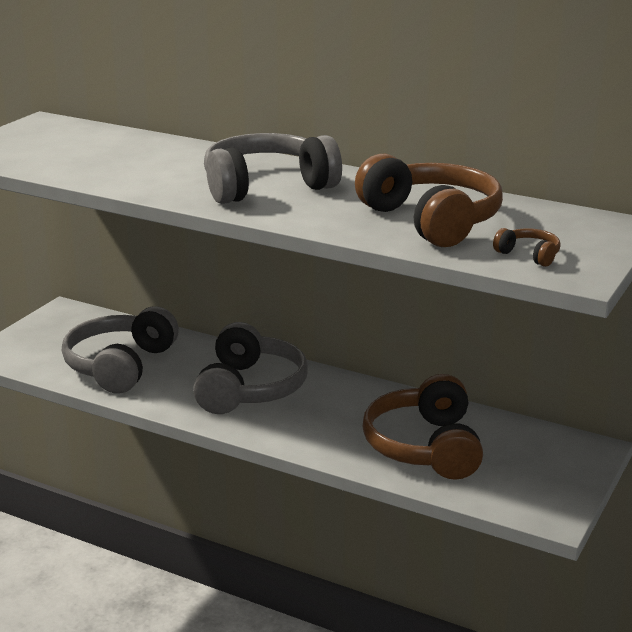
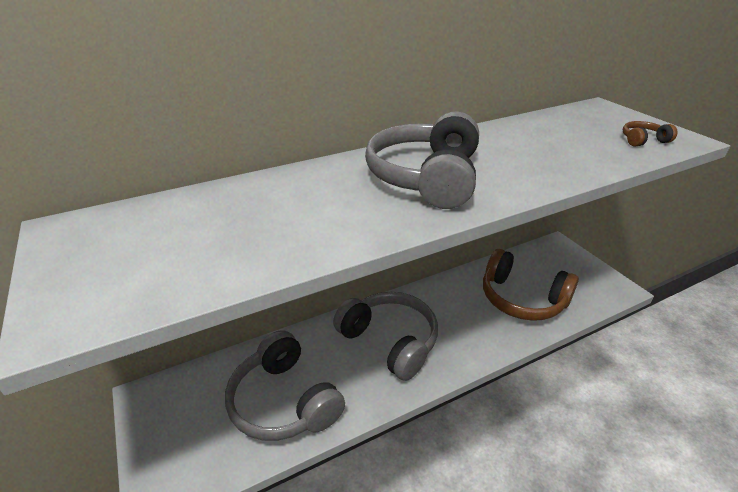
camera: 55 degrees left, 10 degrees up
(432, 220) = (558, 146): brown headphones -> none

